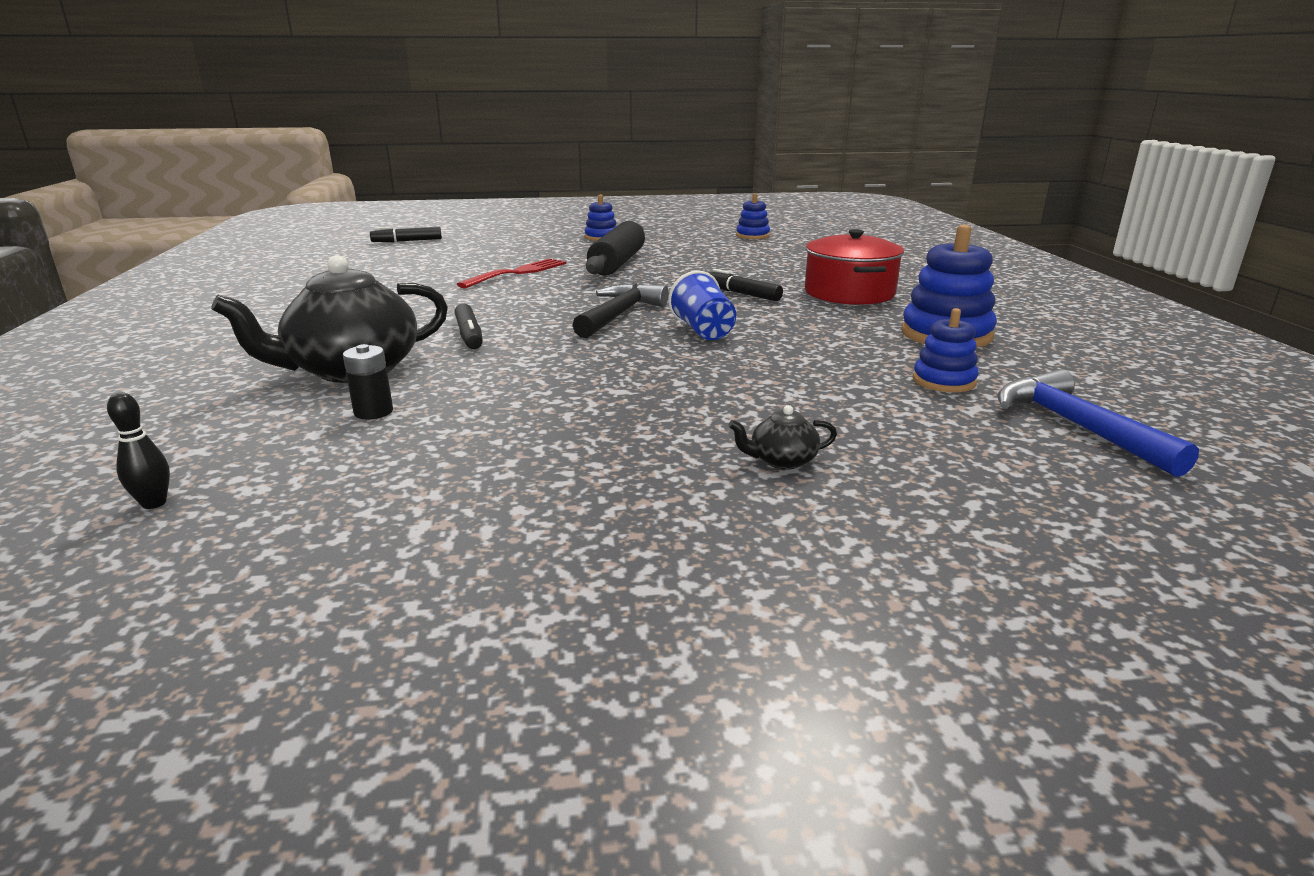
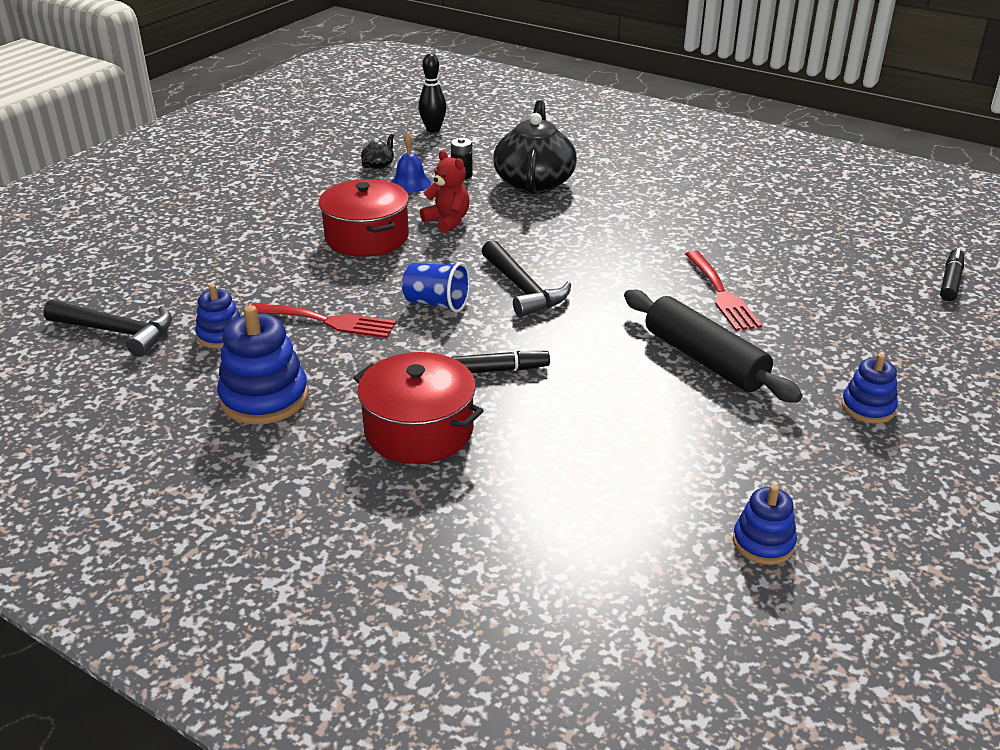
camera: 130 degrees right, 10 degrees up
(154, 503) = (433, 129): black bowling pin -> black bowling pin, size x1.57
(443, 433) = (410, 183): none -> blue bell
(469, 335) = (553, 225): black marker -> none
(532, 376) = (447, 221): none -> red teddy bear
(643, 398) = (367, 237): none -> red pot
(781, 460) = (250, 239): black teapot -> black teapot (378, 165)
(819, 354) = (328, 321): none -> red fork
(1076, 427) = (117, 332): blue hammer -> black hammer

